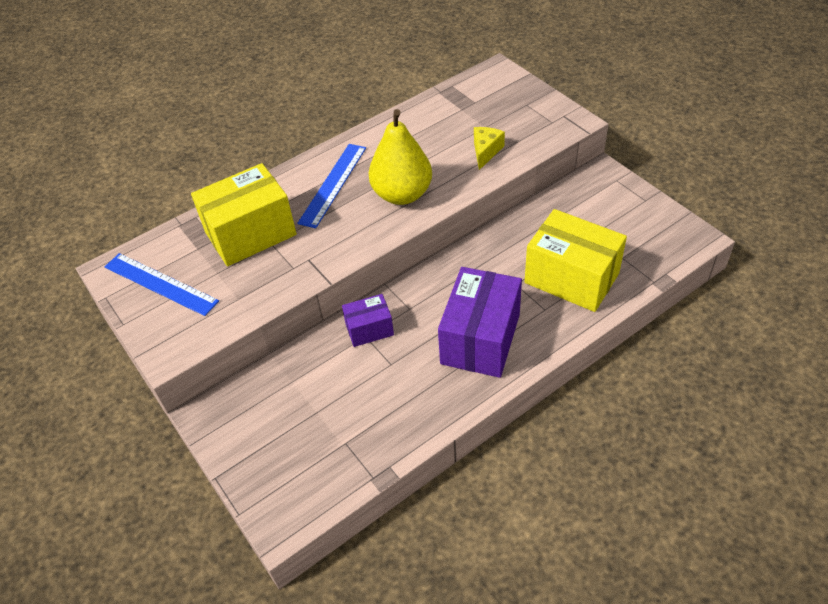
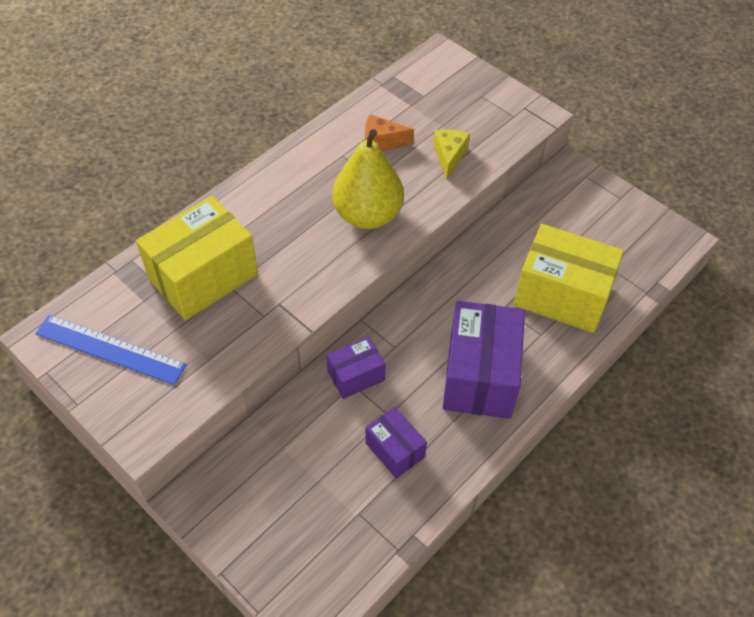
camera: 15 degrees left, 5 degrees up
(333, 184) = (285, 208): blue ruler -> none
(389, 393) = (395, 450): none -> purple box
(428, 137) = (382, 142): none -> orange cheese

